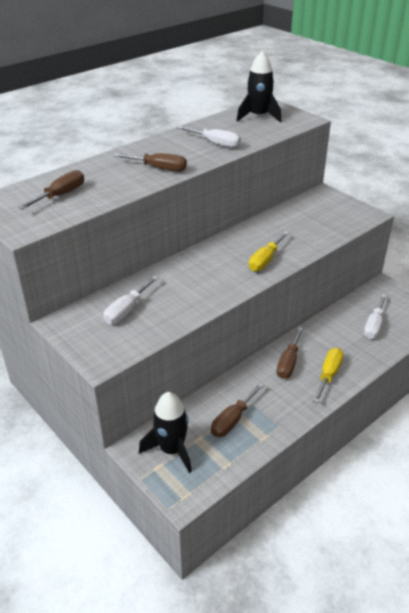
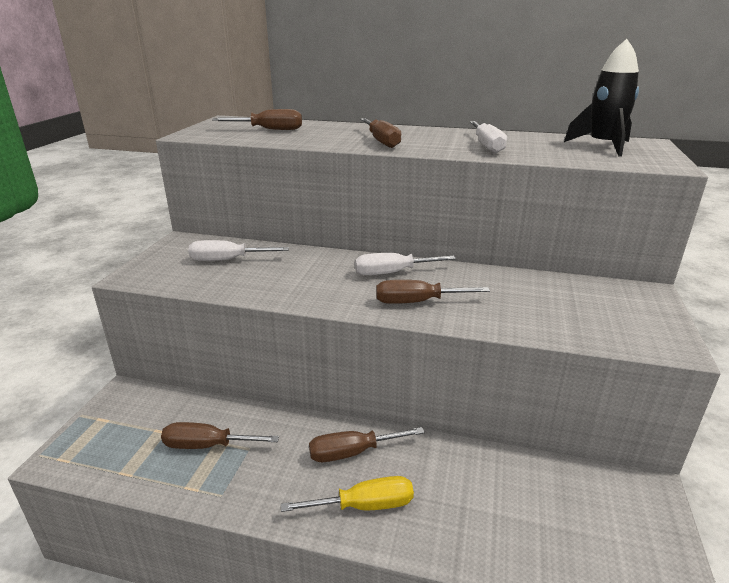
camera: 55 degrees right, 10 degrees down
(172, 449) = (133, 418): black rocket -> none
(265, 260) = (417, 302): yellow screwdriver -> brown screwdriver
(374, 325) = (532, 517): white screwdriver -> white screwdriver (392, 273)

